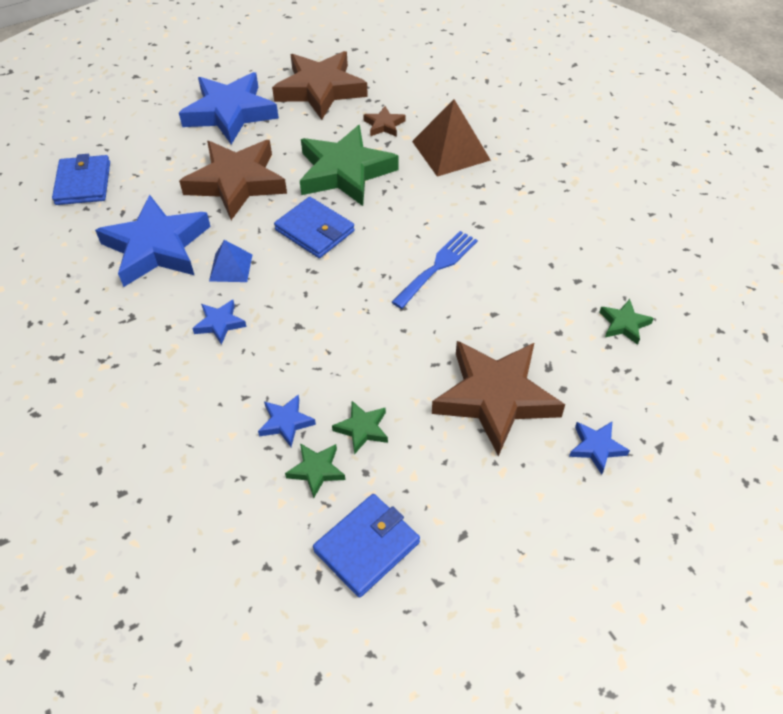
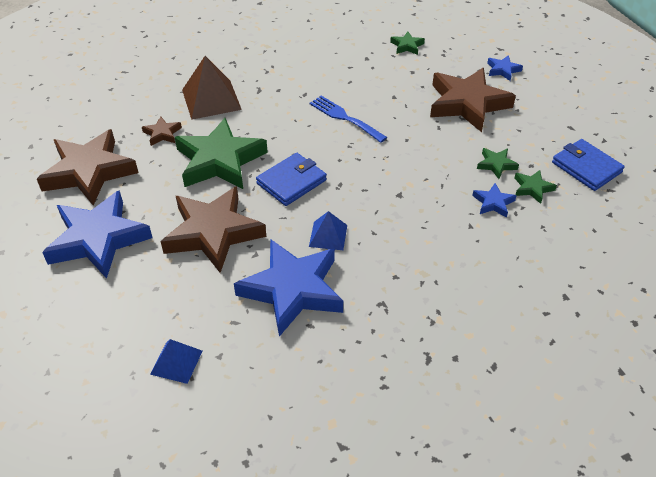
camera: 85 degrees left, 5 degrees down
(83, 183) = (176, 362): blue wallet -> blue pyramid
(220, 324) = (394, 242): blue star -> none

